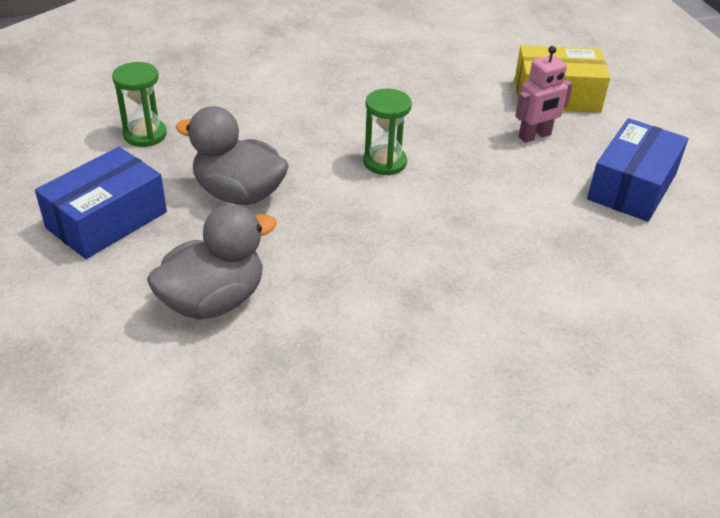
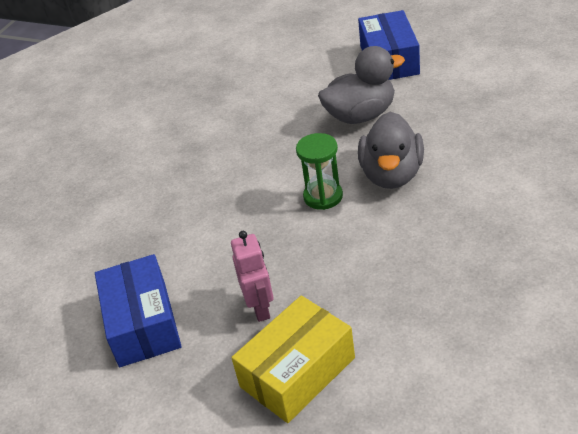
camera: 140 degrees right, 0 degrees up
(145, 135) = (474, 95): green hourglass -> none
(213, 300) = (279, 79): grey duck -> grey duck (392, 175)
(535, 136) = (260, 307): pink robot -> pink robot turned 150 degrees clockwise

